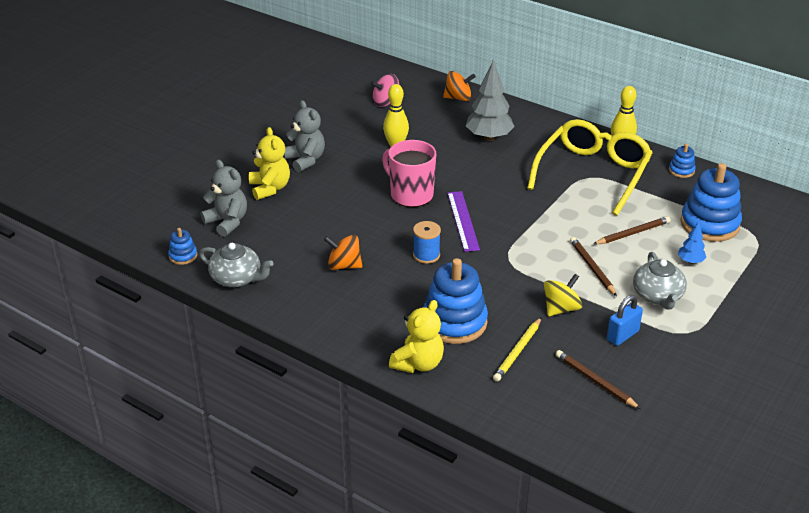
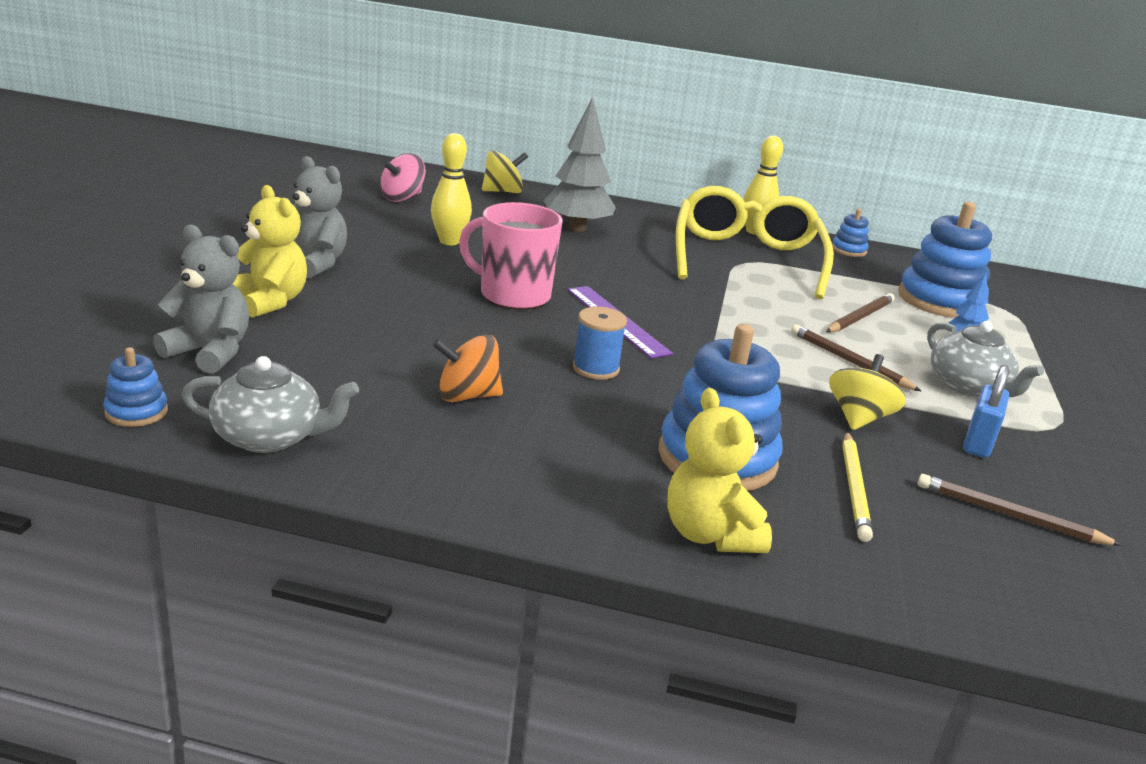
camera: 25 degrees left, 10 degrees down
(418, 364) = (710, 534): yellow teddy bear -> yellow teddy bear turned 150 degrees clockwise
(458, 98) = (503, 191): orange spinning top -> yellow spinning top

